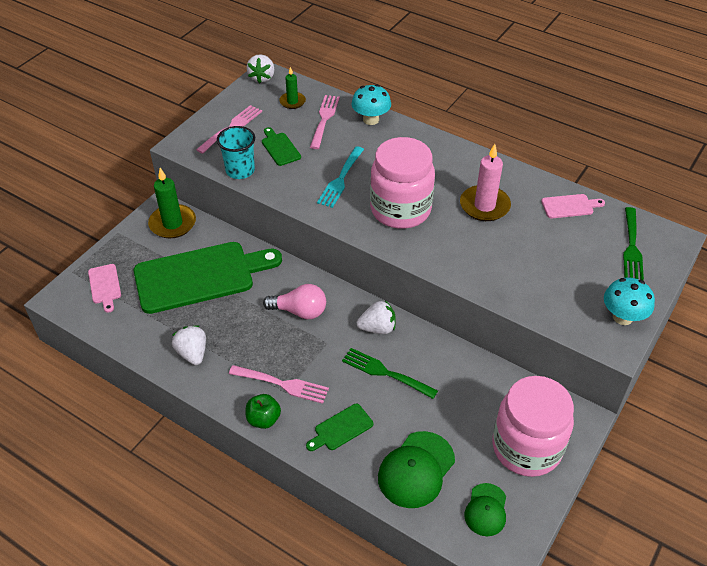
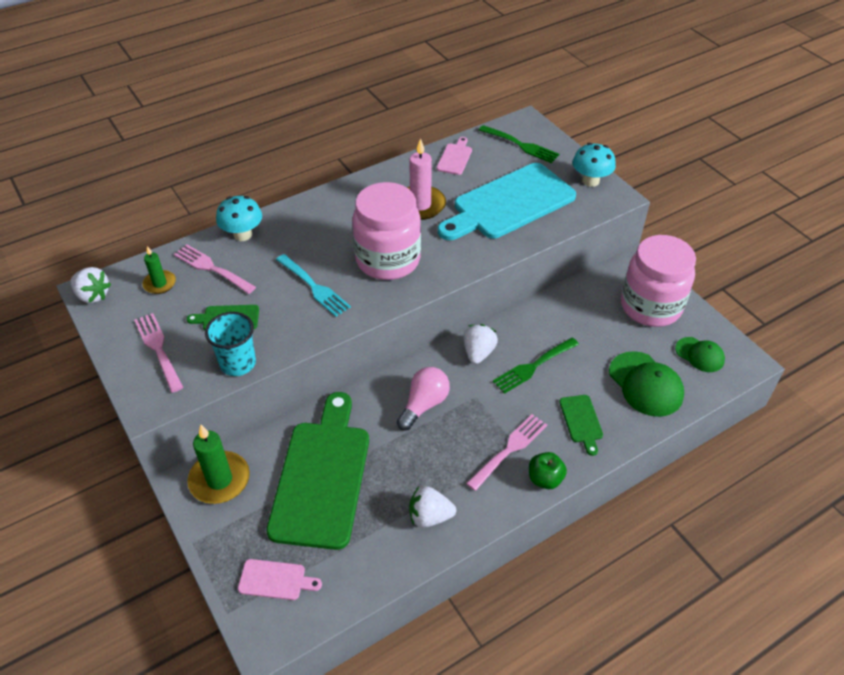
camera: 65 degrees left, 0 degrees up
(535, 264) = (509, 203): none -> turquoise cutting board

